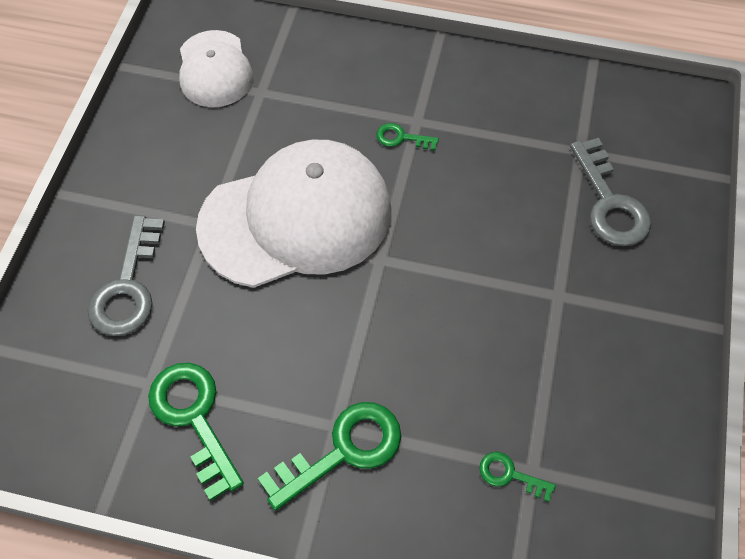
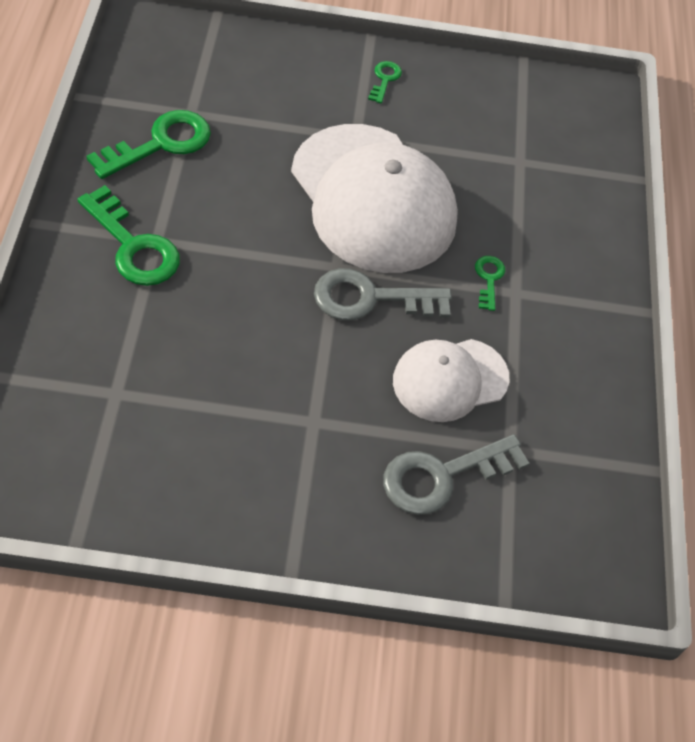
camera: 75 degrees right, 5 degrees down
(128, 286) = (282, 89): grey key -> grey key (370, 298)
(214, 69) = (538, 124): white cap -> white cap (450, 380)
(510, 475) = (111, 374): green key -> green key (385, 79)

